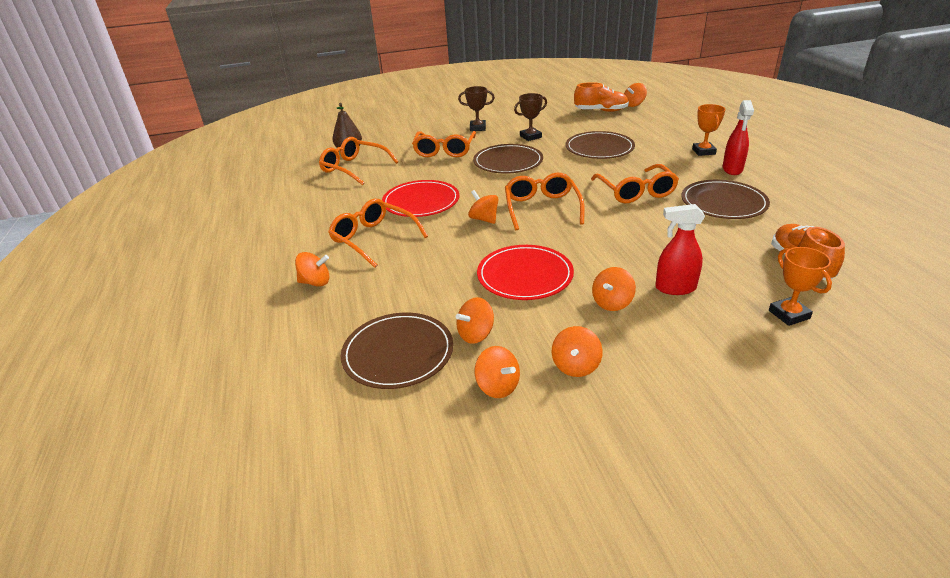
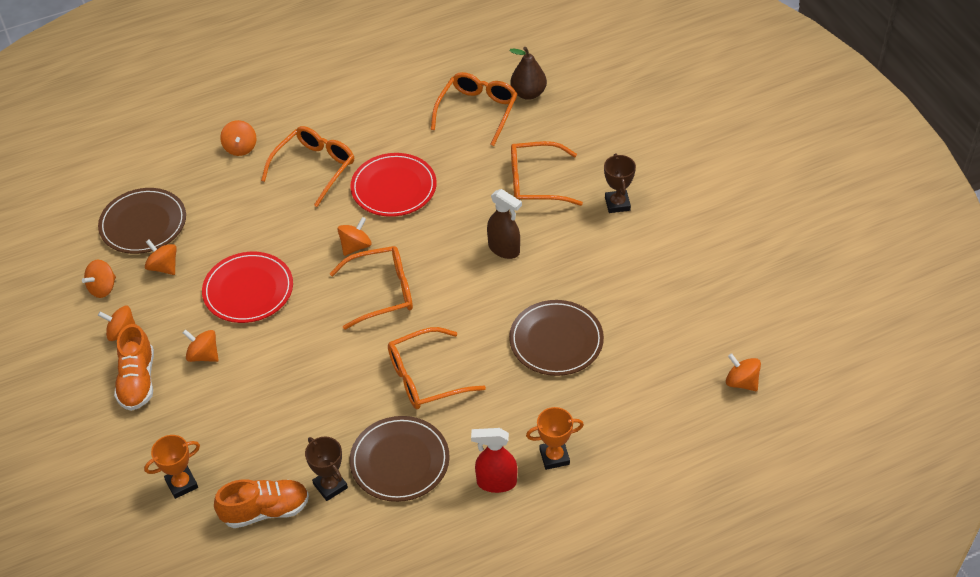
camera: 80 degrees right, 15 degrees up
(508, 162) = (504, 249): brown plate -> brown spray bottle
(530, 137) = (590, 264): brown trophy -> brown trophy (330, 486)
(601, 111) = (705, 340): orange shoe -> orange shoe (137, 381)
(675, 288) = (225, 402): red spray bottle -> none

